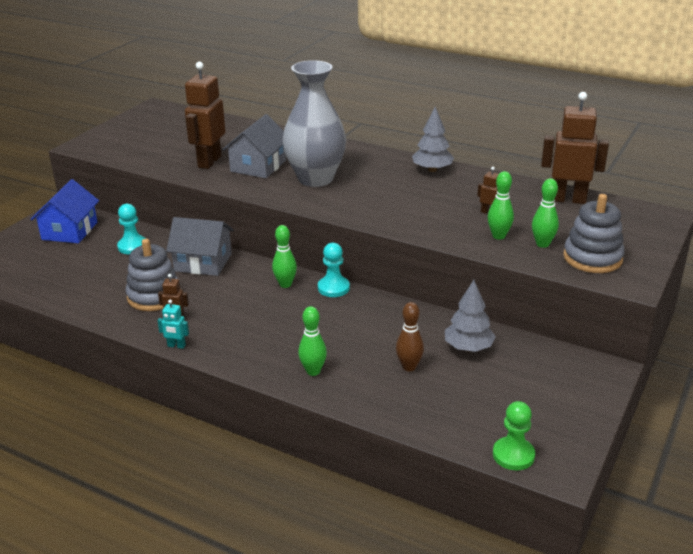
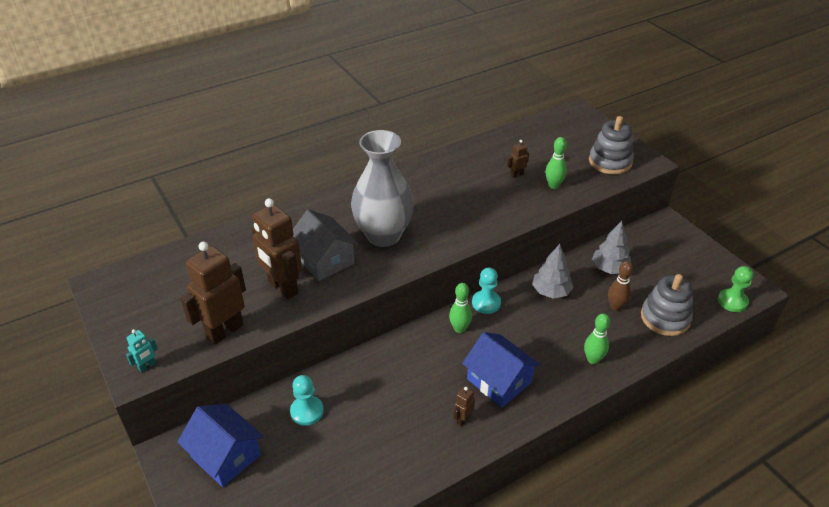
camera: 60 degrees left, 10 degrees up
(154, 296) = (414, 423): grey stacking toy -> grey stacking toy (665, 318)
(176, 346) = (507, 433): turquoise robot -> turquoise robot (147, 366)
(203, 262) = (381, 369): grey house -> none
(237, 324) = (499, 381): none -> blue house
(432, 170) = (426, 170): grey tree -> grey tree (551, 292)
(542, 244) = (578, 172): green bowling pin -> none
(568, 199) = (525, 134): brown robot -> brown robot (224, 331)

